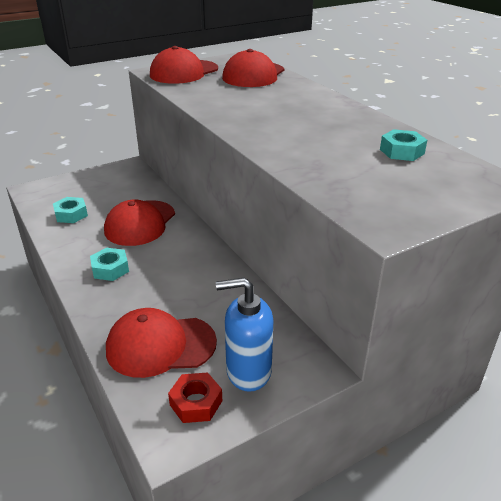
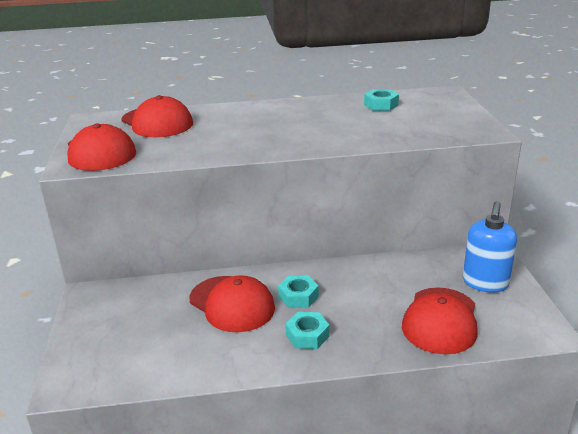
camera: 65 degrees left, 5 degrees down
(71, 214) = (169, 353): turquoise nut -> turquoise nut (298, 296)
(196, 403) = (512, 313): red nut -> none

